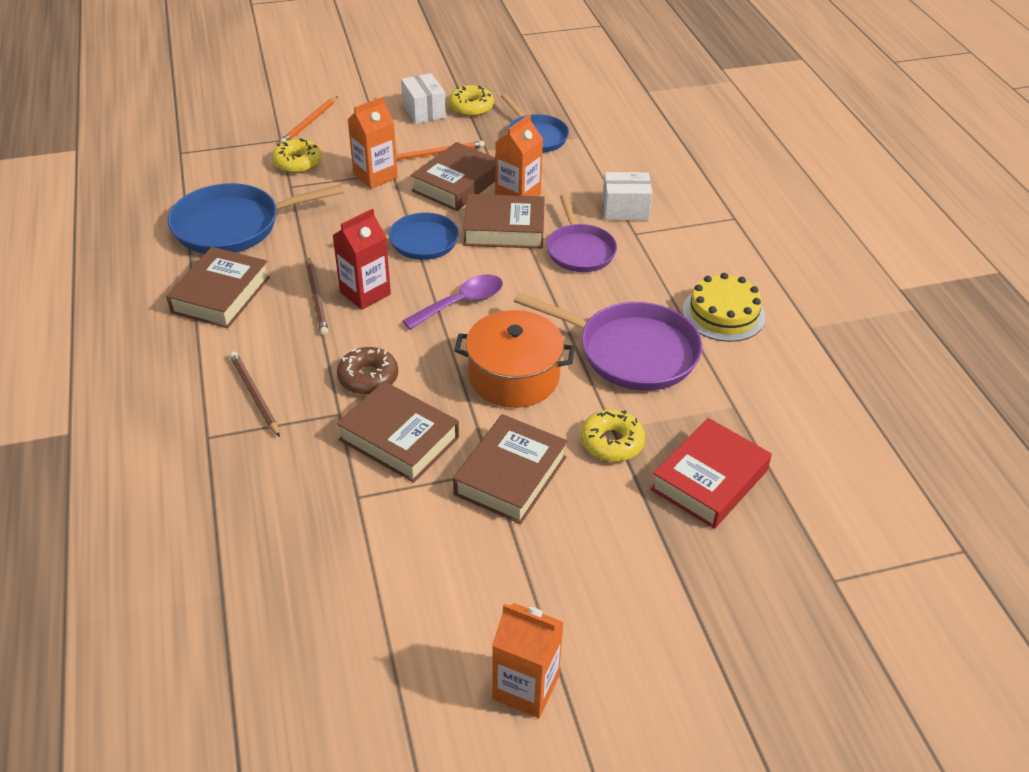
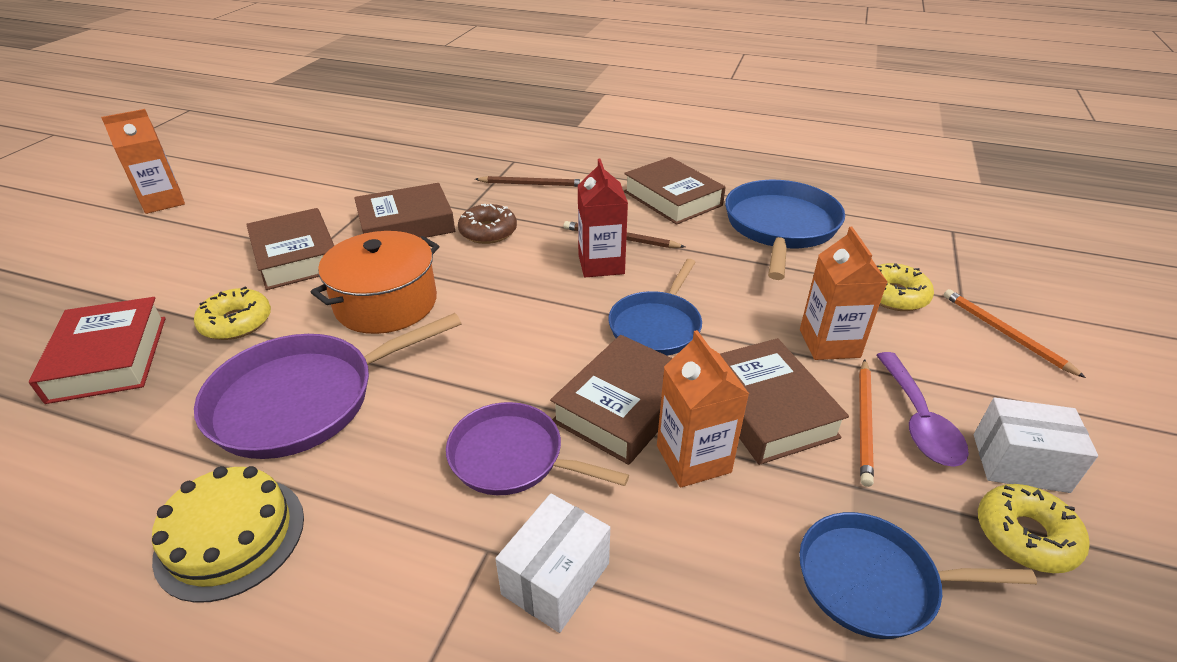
camera: 125 degrees right, 5 degrees down
(461, 303) = (523, 314): purple spoon -> purple spoon (918, 420)

